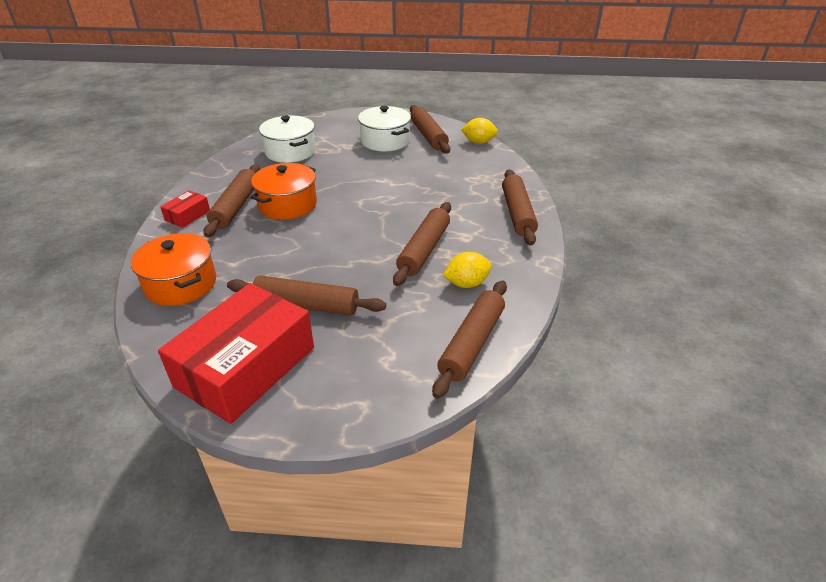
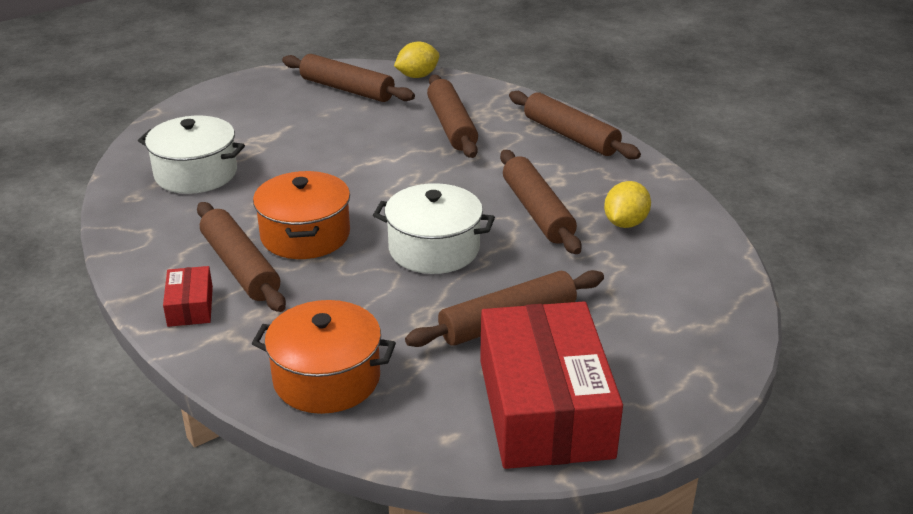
camera: 40 degrees left, 5 degrees down
(385, 141) = (303, 114): white pot -> white pot (434, 249)
(472, 343) = (708, 271): brown rolling pin -> brown rolling pin (452, 126)

